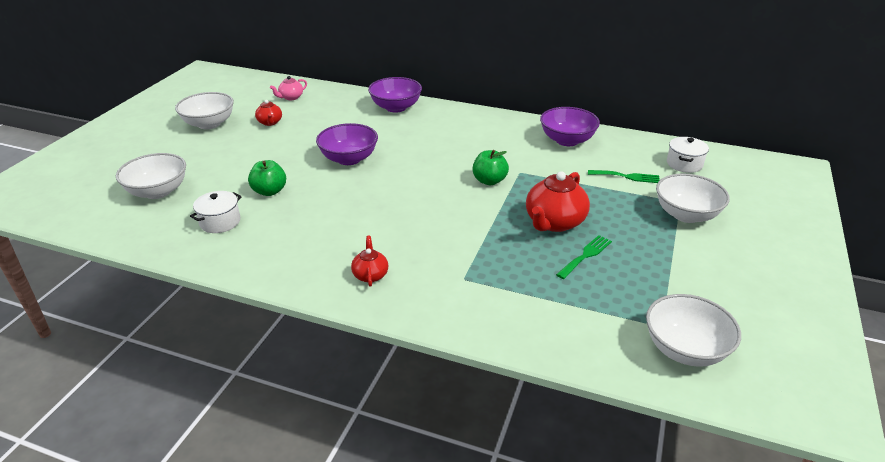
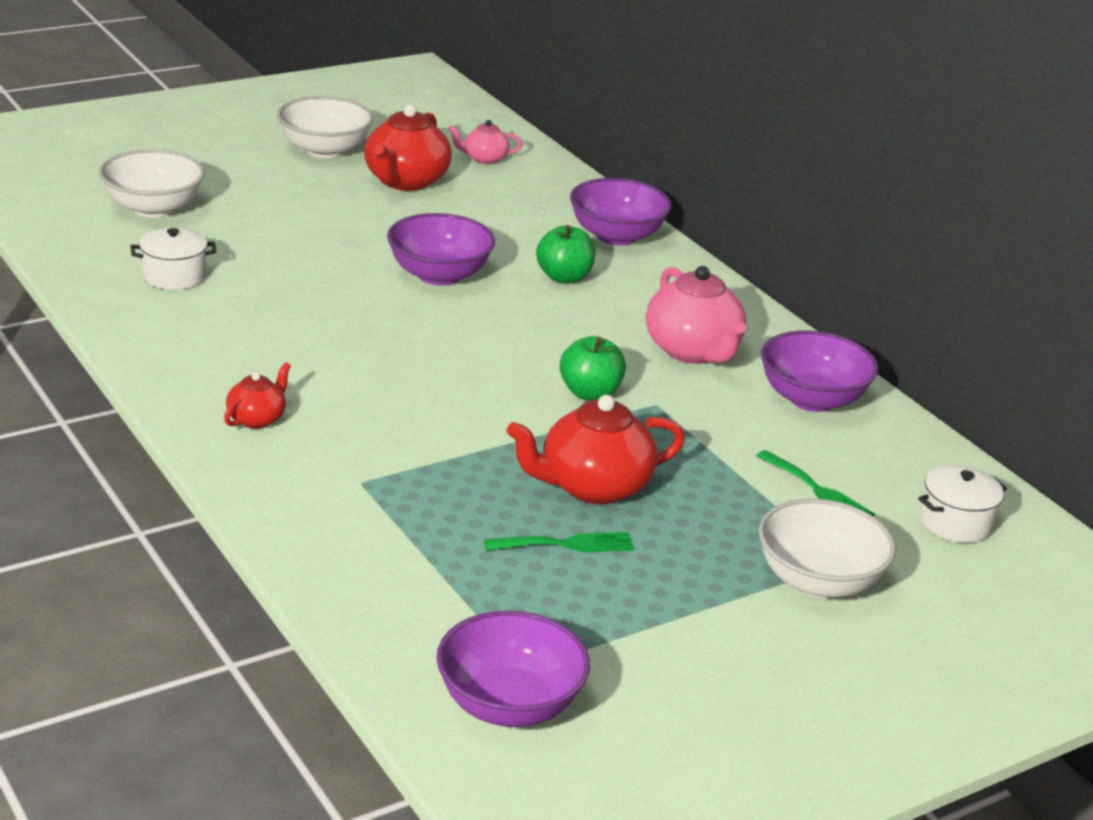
camera: 35 degrees right, 5 degrees down
(269, 191) = (279, 268): green apple -> green apple (564, 277)
(270, 122) = (405, 181): red teapot -> red teapot, size x1.88
(498, 142) = (693, 351): none -> pink teapot
(685, 349) = (509, 705): white bowl -> purple bowl

